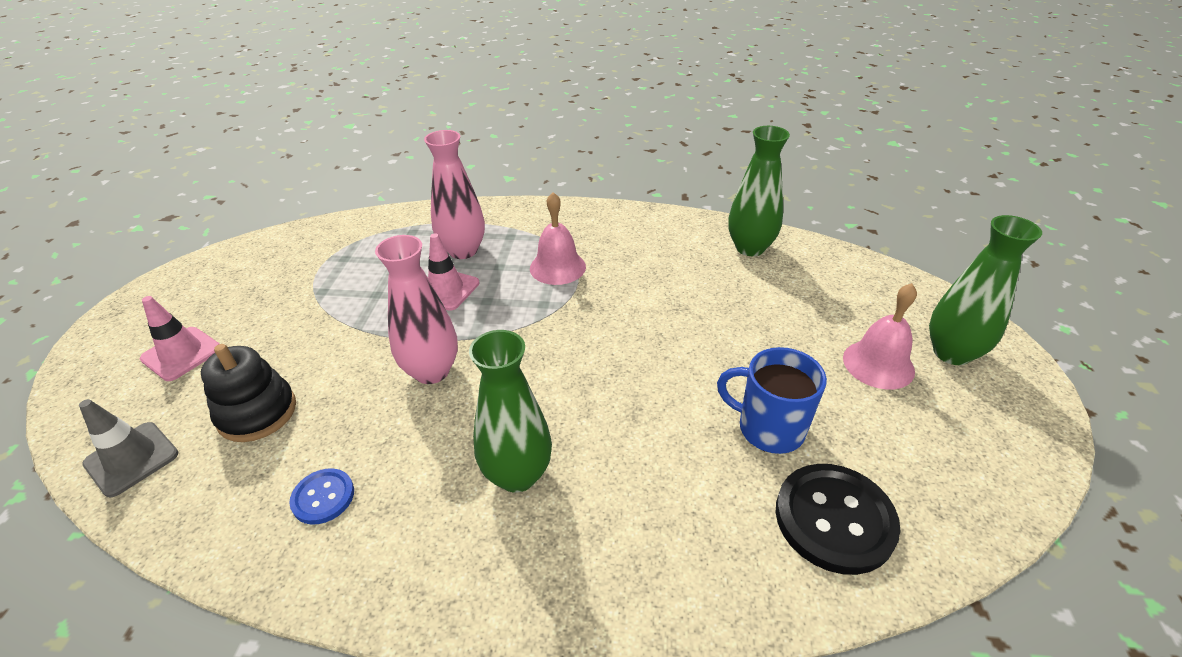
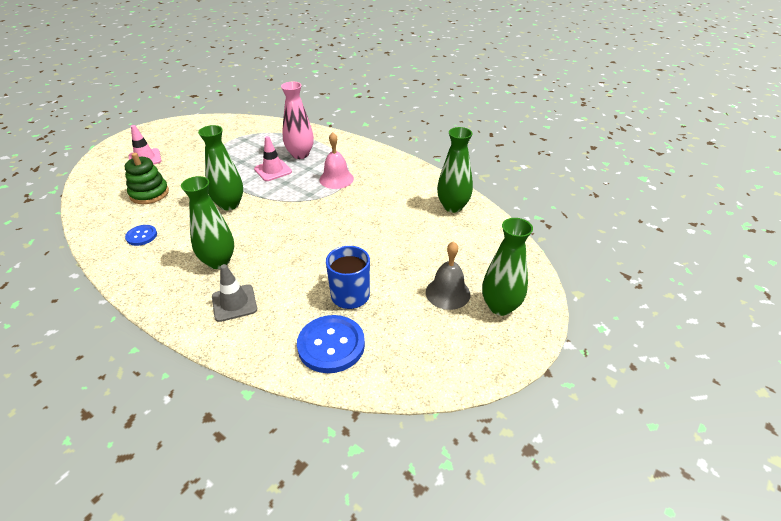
camera: 30 degrees right, 0 degrees up
(131, 459) = (94, 193): grey traffic cone -> grey traffic cone (234, 303)
(257, 413) = (149, 193): black stacking toy -> green stacking toy
(432, 371) = (229, 204): pink vase -> green vase
(834, 519) = (331, 345): black button -> blue button
(878, 364) = (447, 293): pink bell -> grey bell

